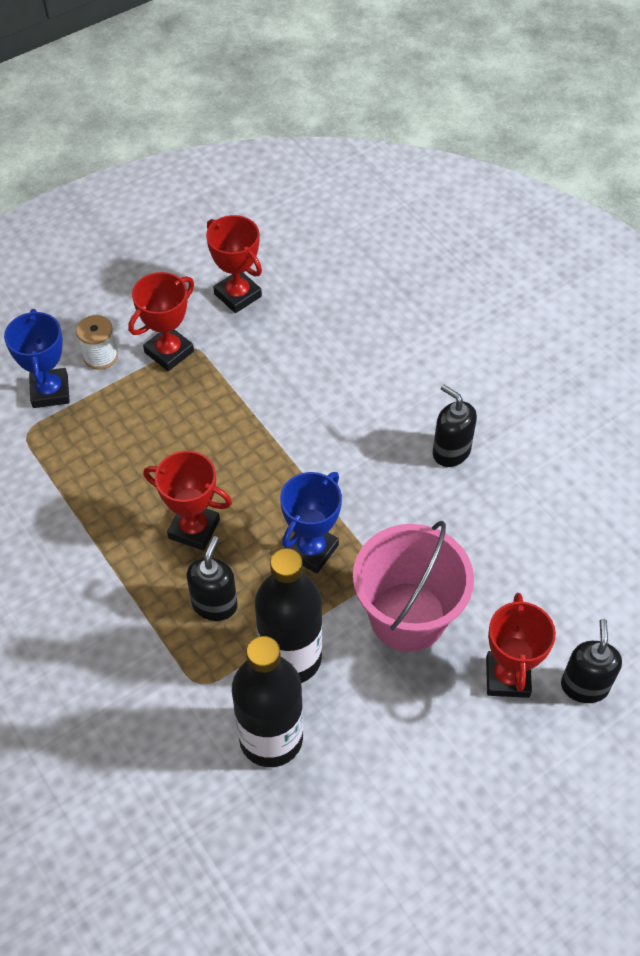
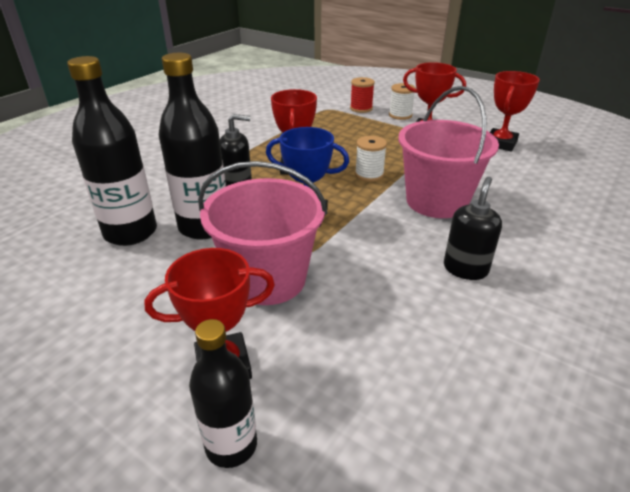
camera: 70 degrees right, 20 degrees down
(50, 391) = (361, 108): blue trophy -> red spool
(248, 458) = (369, 175): none -> white spool
(334, 420) = (436, 201): none -> pink bucket
(584, 686) = (231, 445): black soap dispenser -> black bottle

